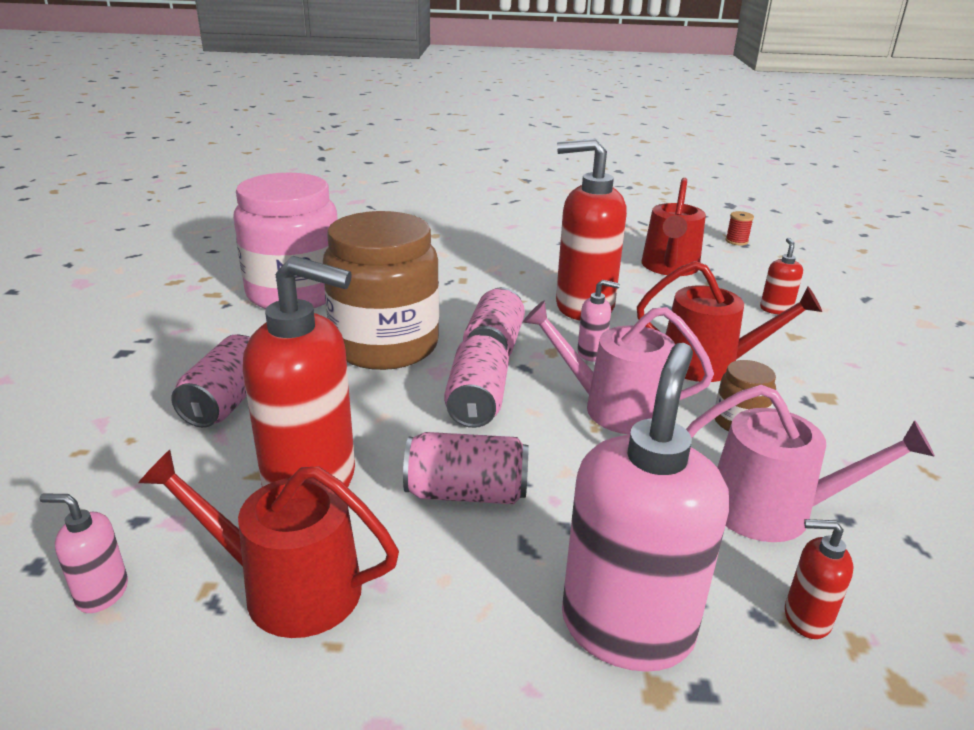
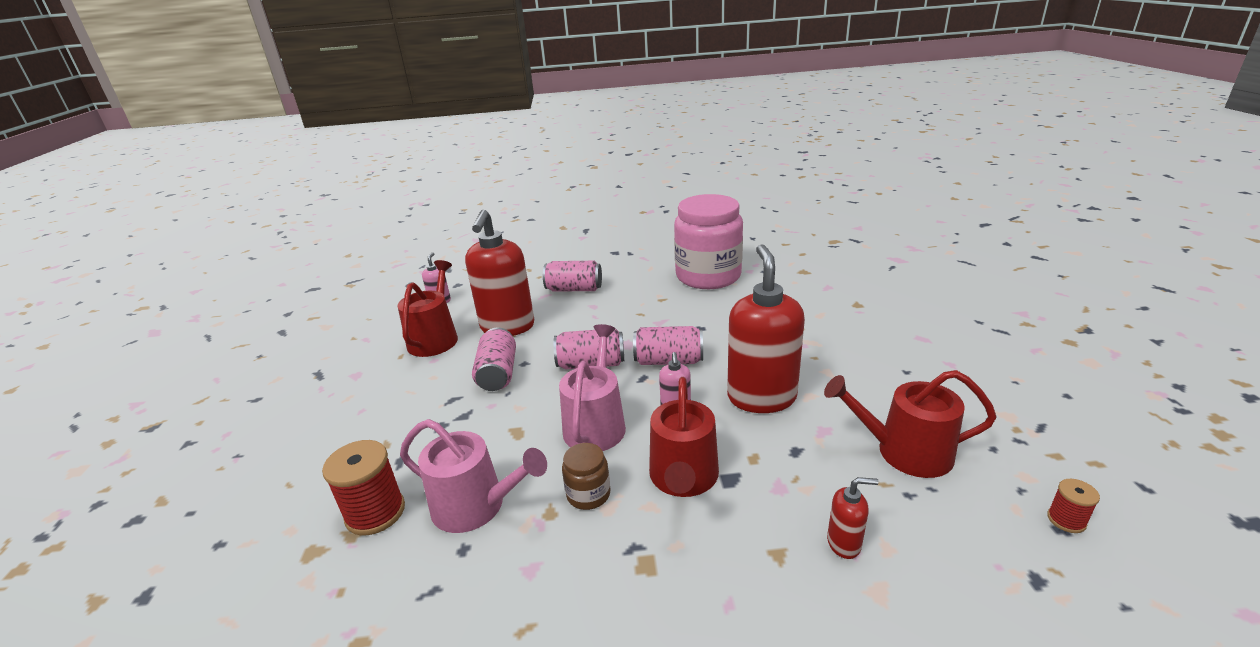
camera: 85 degrees right, 0 degrees up
(385, 345) = (651, 319): brown jar -> none
(627, 627) = (388, 438): pink soap dispenser -> none
(772, 510) = (476, 506): pink watering can -> pink watering can turned 75 degrees counterclockwise
(806, 618) = (375, 513): red soap dispenser -> red spool

